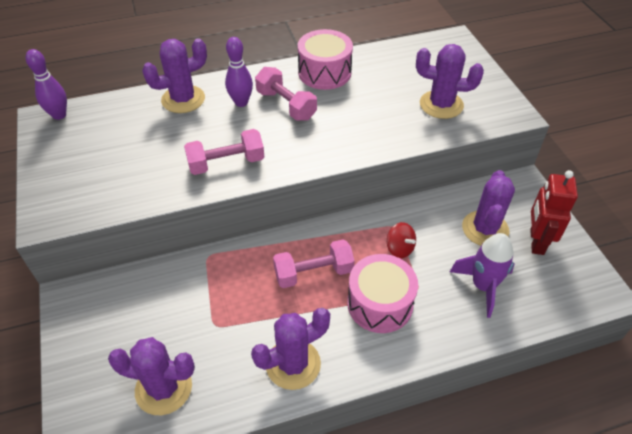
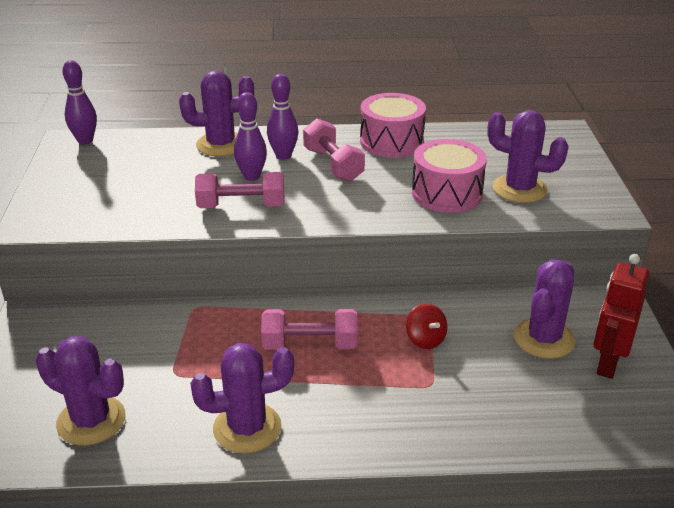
camera: 15 degrees right, 15 degrees down
(223, 129) = (251, 176): none -> purple bowling pin
(380, 303) = (377, 389): pink drum -> pink drum (447, 193)
(483, 286) = (517, 396): purple rocket -> none

